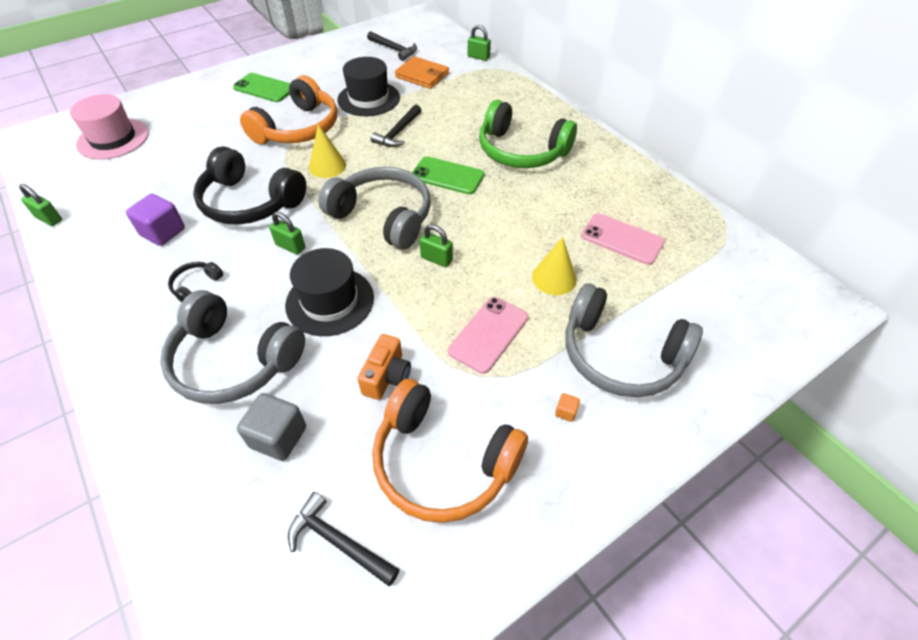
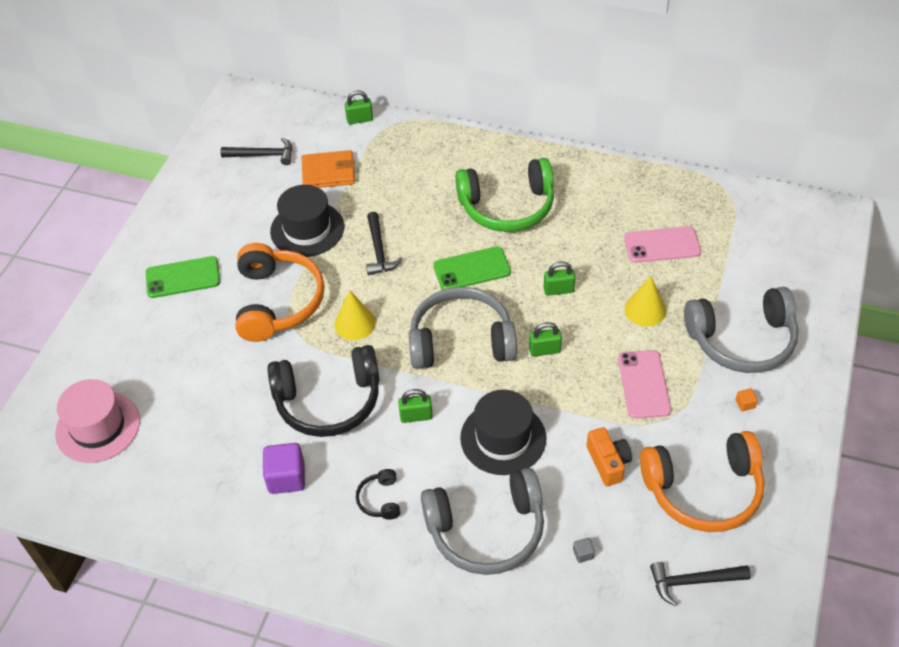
camera: 35 degrees left, 0 degrees up
(49, 219) = (156, 538): green padlock -> green padlock (558, 290)
(278, 437) = (583, 554): grey cube -> grey cube, size x0.44

